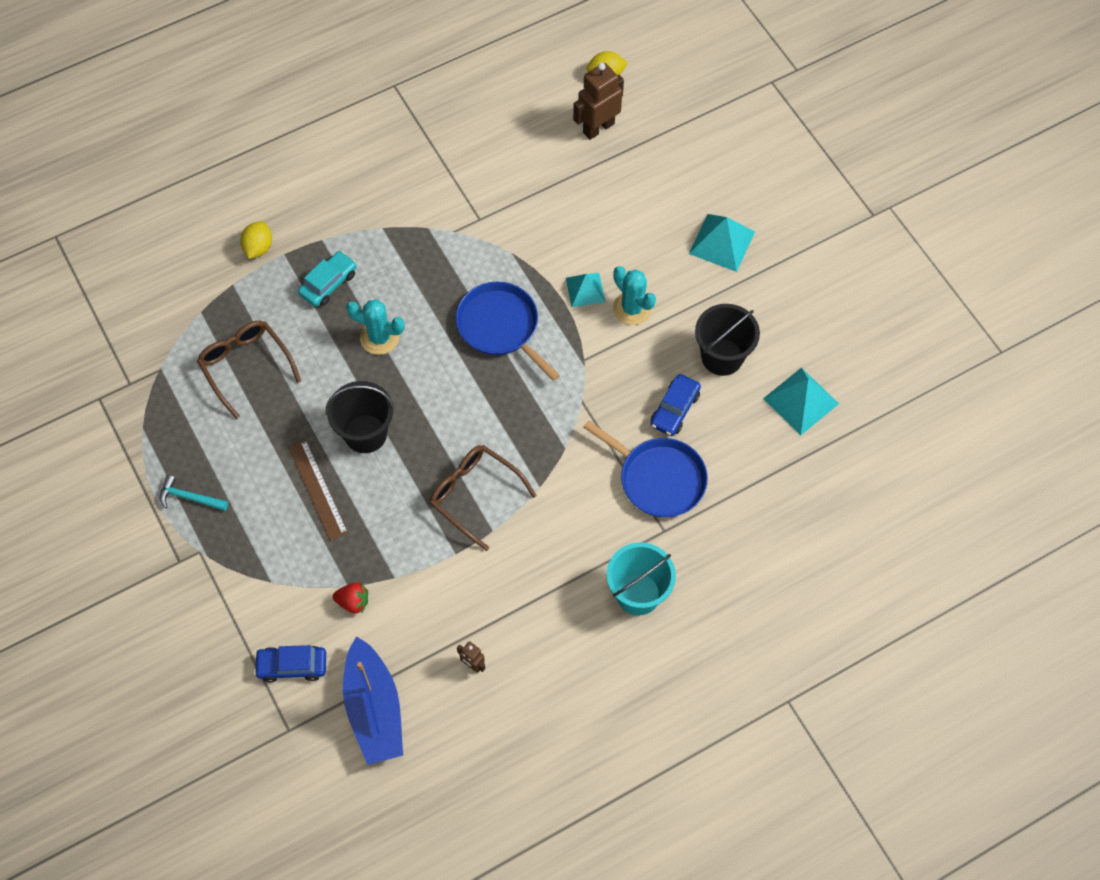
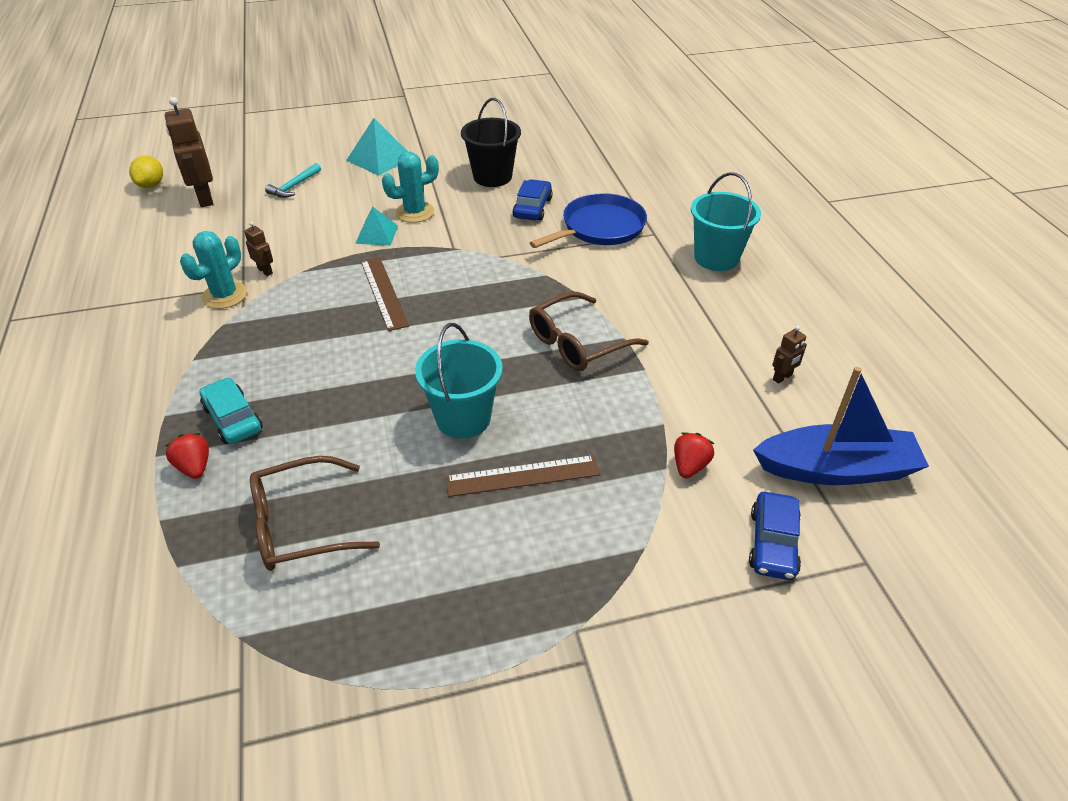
camera: 75 degrees left, 20 degrees down
(189, 498) = (482, 629): turquoise hammer -> turquoise hammer (294, 186)
(258, 248) = (124, 481): yellow lemon -> none
(279, 282) = (194, 467): none -> red strawberry
(365, 434) = (463, 418): black bucket -> turquoise bucket
(379, 337) = (339, 385): turquoise cactus -> turquoise cactus (225, 295)
(500, 327) = (384, 292): blue pan -> brown ruler
(504, 226) = (265, 271): none -> brown robot
(674, 409) = (532, 208): blue car -> blue car turned 120 degrees counterclockwise
(800, 401) = (553, 150): turquoise pyramid -> none

